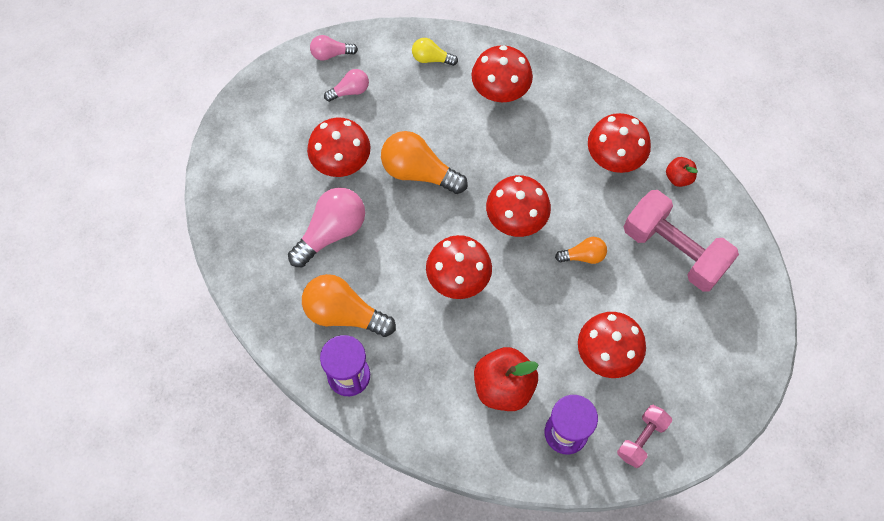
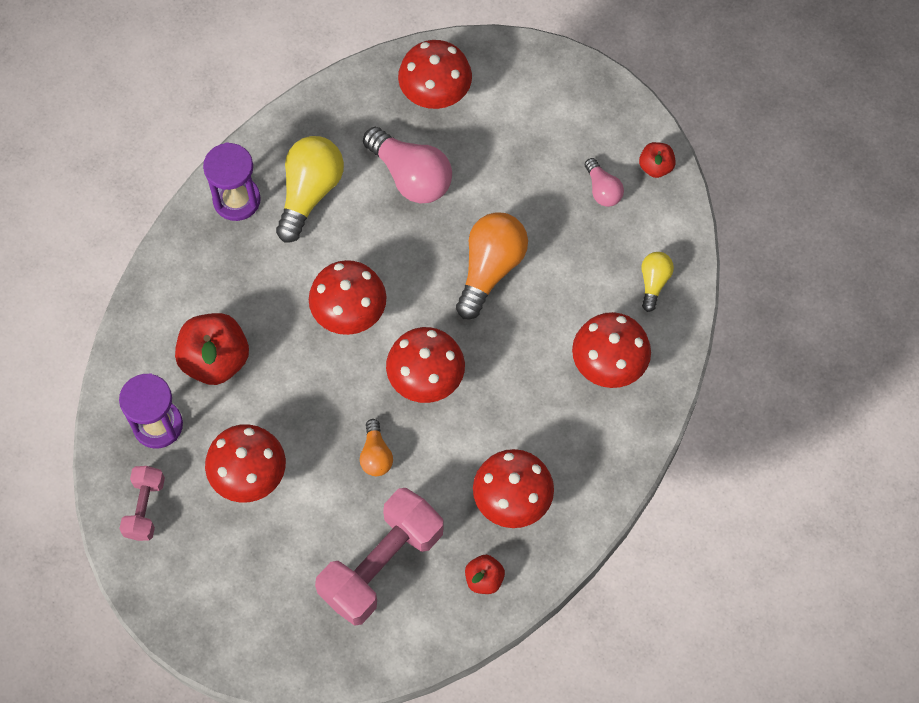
camera: 90 degrees right, 0 degrees up
(331, 54) = (655, 167): pink light bulb -> red apple
(341, 162) = (503, 183): red mushroom -> red mushroom (435, 93)
(344, 314) = (309, 193): orange light bulb -> yellow light bulb
(641, 439) = (145, 508): pink dumbbell -> pink dumbbell turned 60 degrees clockwise

